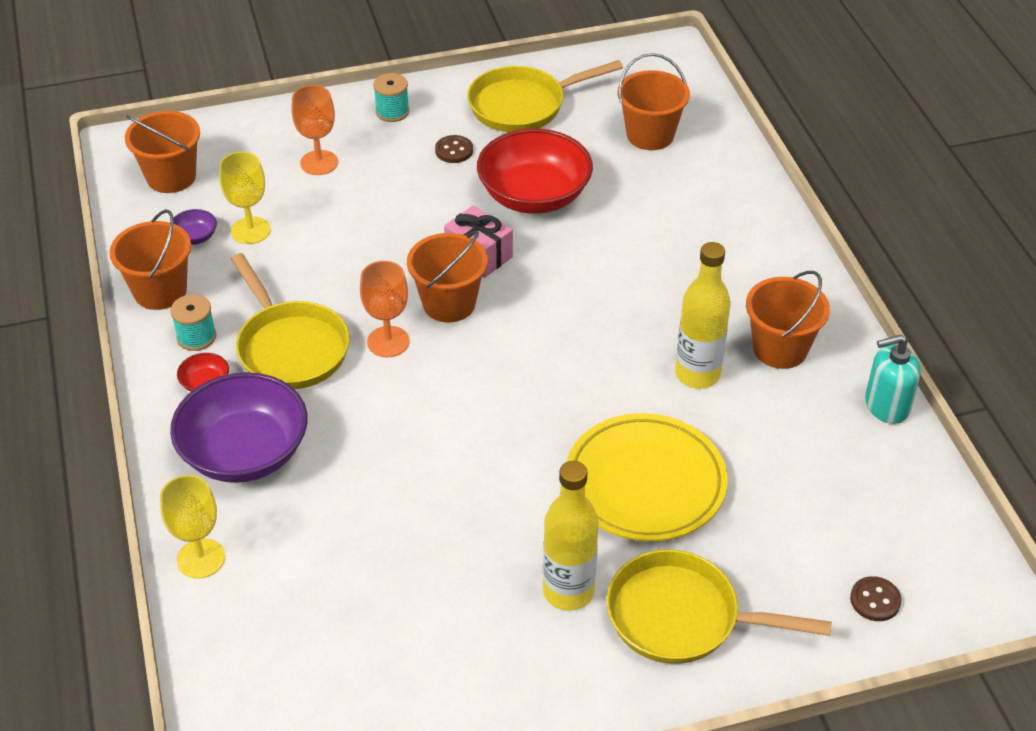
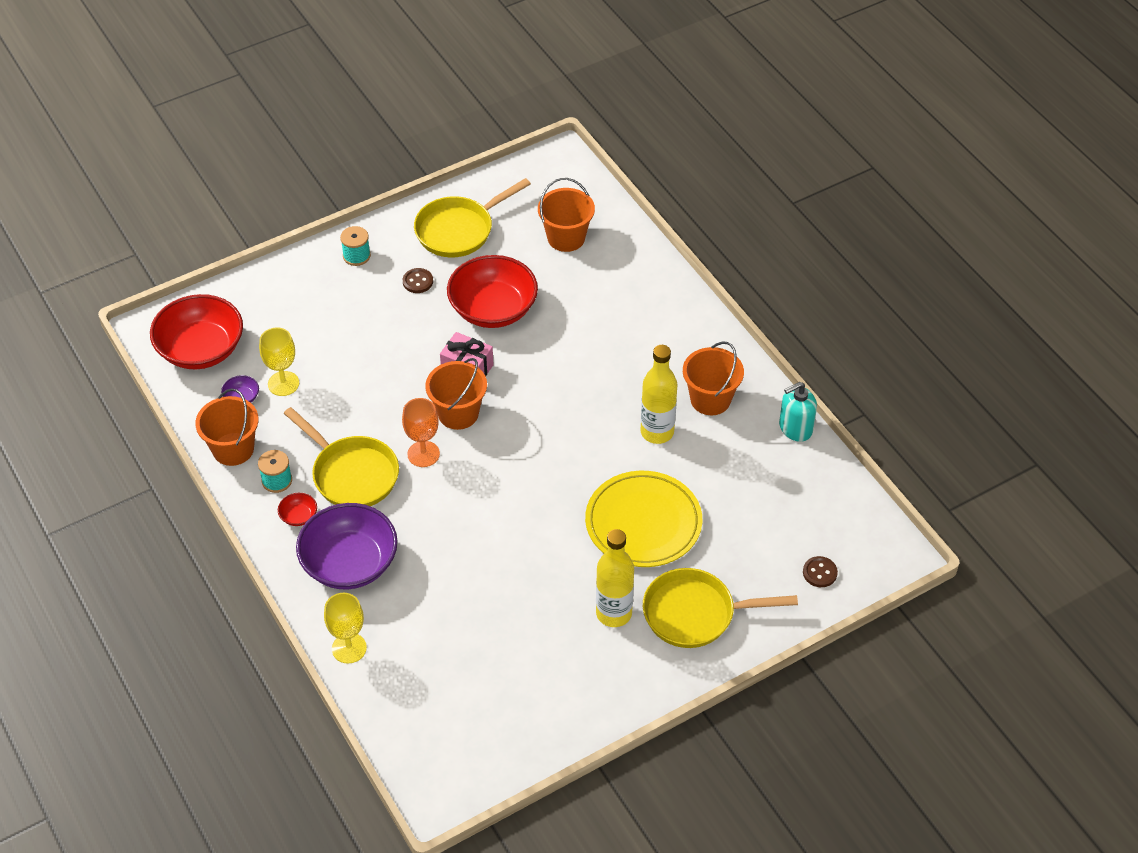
camera: 15 degrees left, 5 degrees up
(171, 177) = (201, 349): orange bucket -> red bowl
(319, 163) = (314, 313): orange goblet -> none

